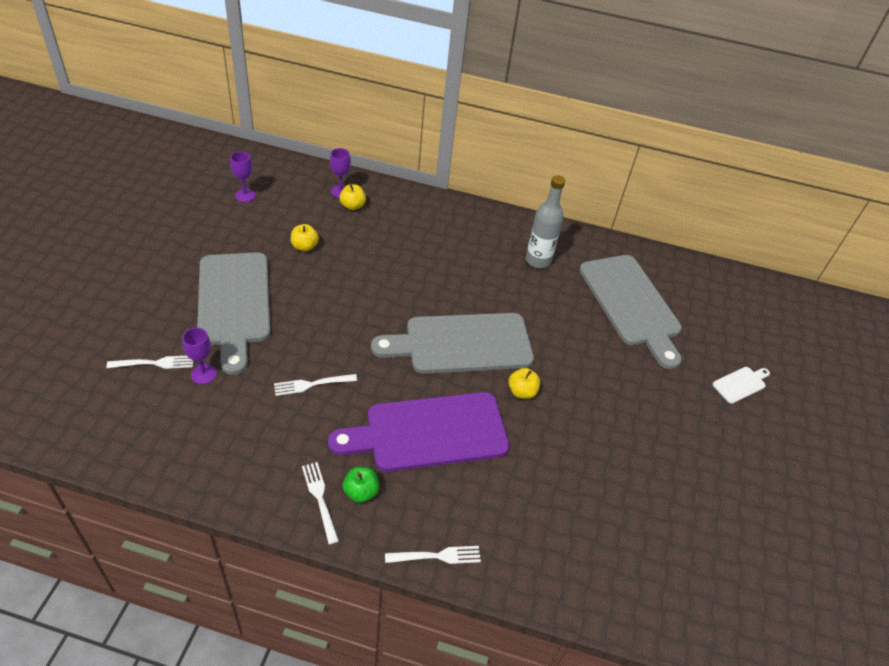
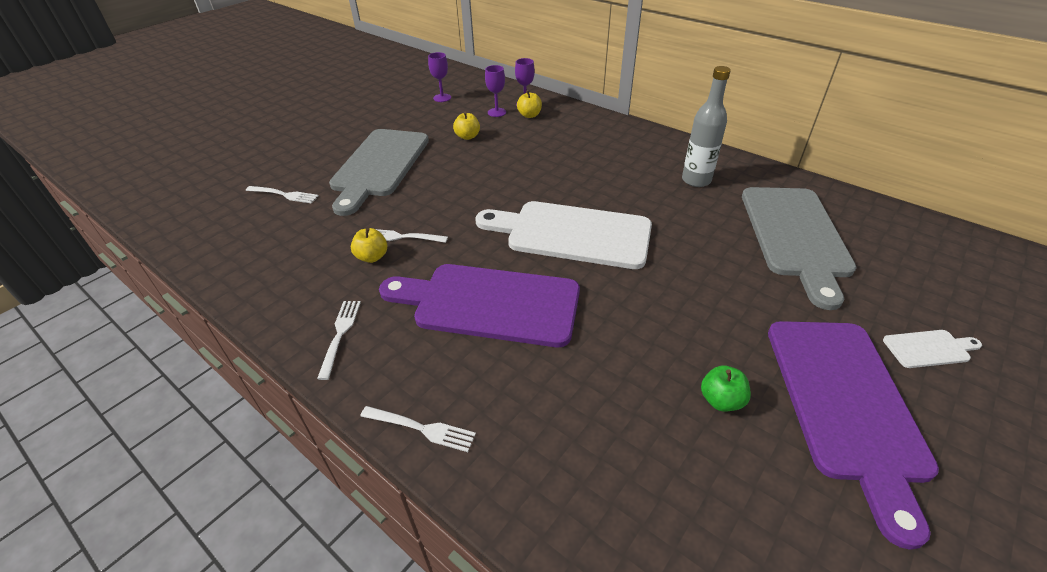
camera: 30 degrees right, 5 degrees down
(203, 374) = (316, 210): purple goblet -> purple goblet (496, 112)
(361, 492) = (384, 339): green apple -> green apple (721, 400)
(461, 344) = (572, 234): grey cutting board -> white cutting board
(522, 392) = (616, 290): yellow apple -> yellow apple (372, 257)
(704, 443) = (846, 404): none -> purple cutting board

